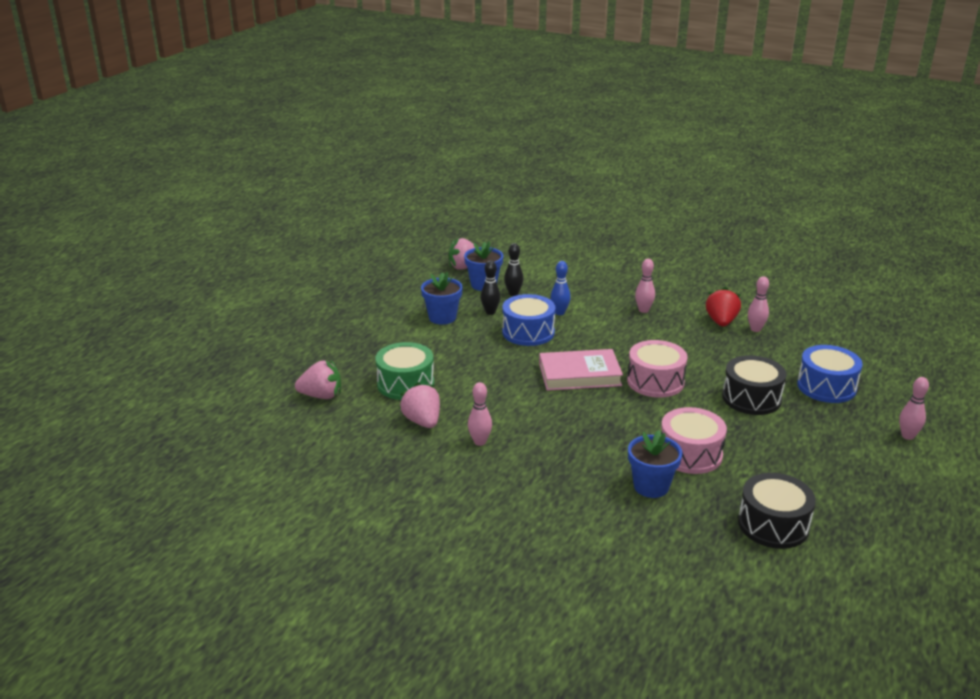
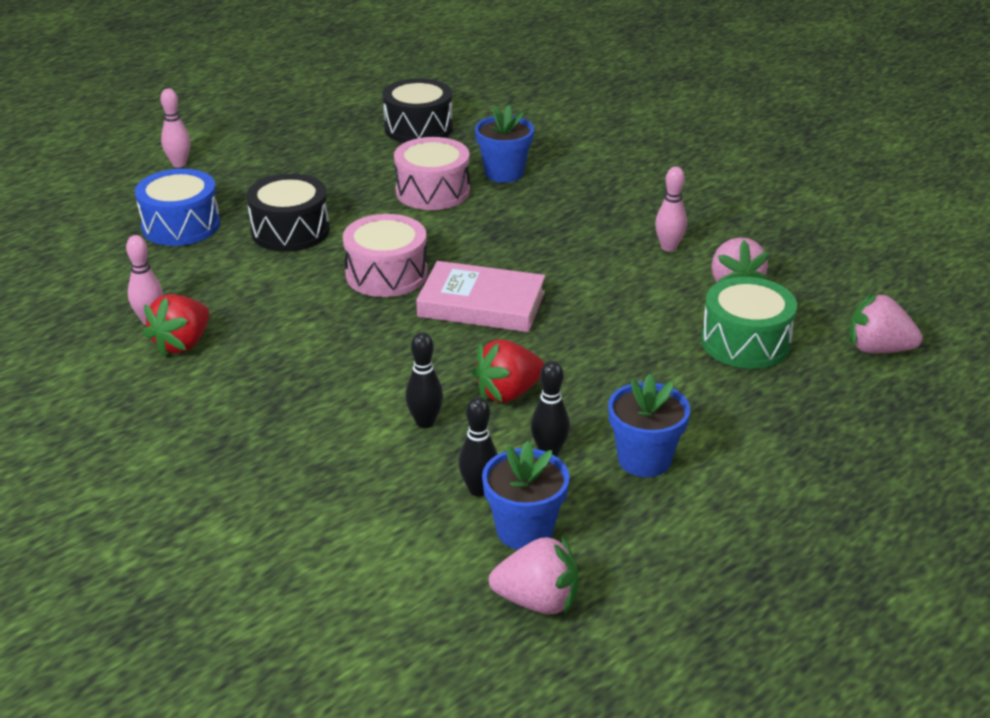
camera: 160 degrees left, 5 degrees up
(528, 332) = (508, 393): blue drum -> red strawberry
(559, 312) = (425, 422): blue bowling pin -> black bowling pin
(643, 310) = (278, 394): pink bowling pin -> none

